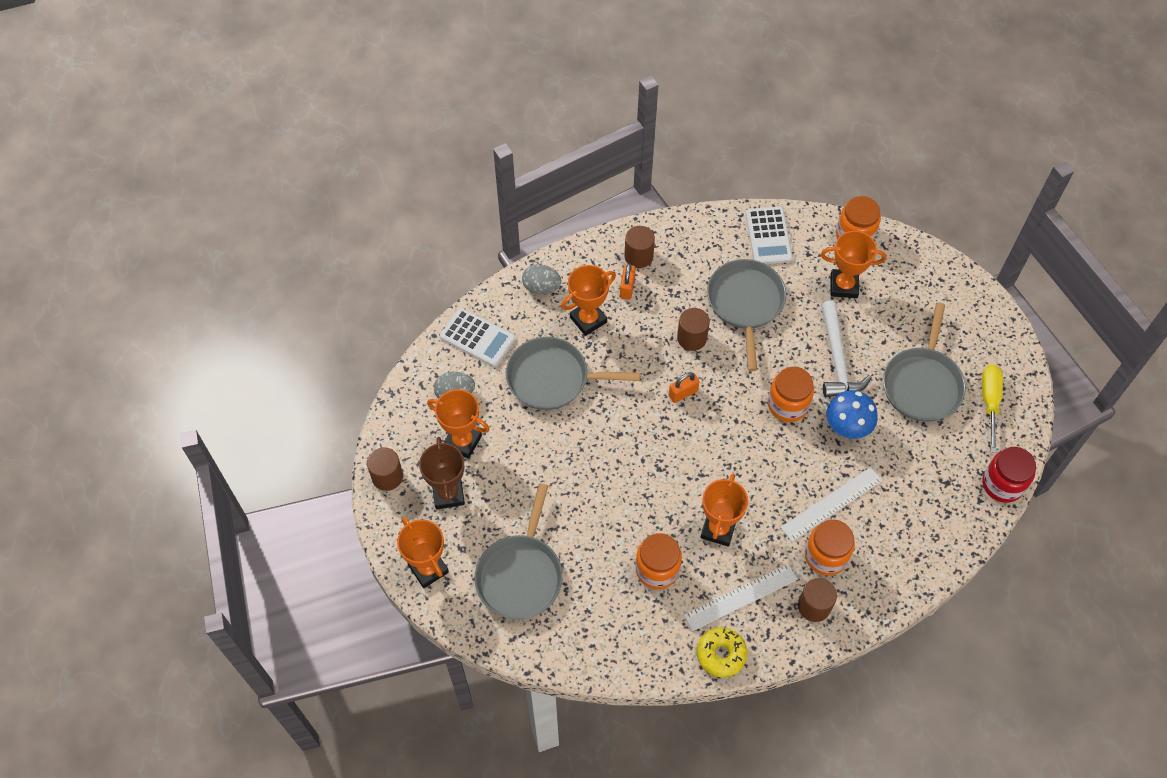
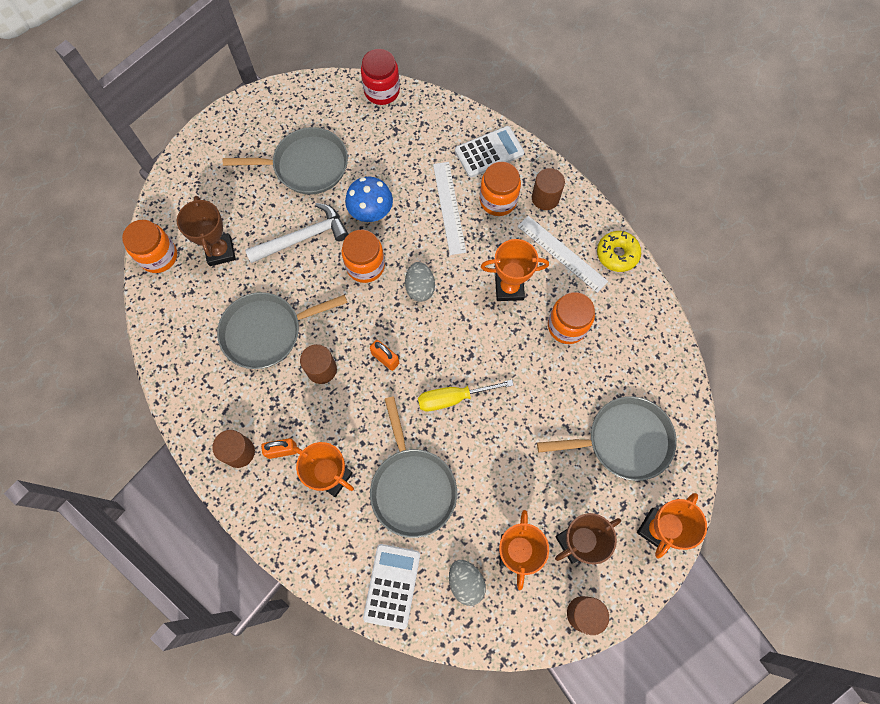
camera: 110 degrees left, 10 degrees up
(541, 287) = (307, 541): grey egg -> grey egg (420, 288)
(768, 236) = (179, 333): white calculator -> white calculator (489, 152)
(831, 504) = (449, 207): white ruler -> white ruler turned 45 degrees clockwise
(843, 286) = (220, 251): orange trophy -> brown trophy
(989, 402) = (308, 113): yellow screwdriver -> yellow screwdriver (453, 398)

